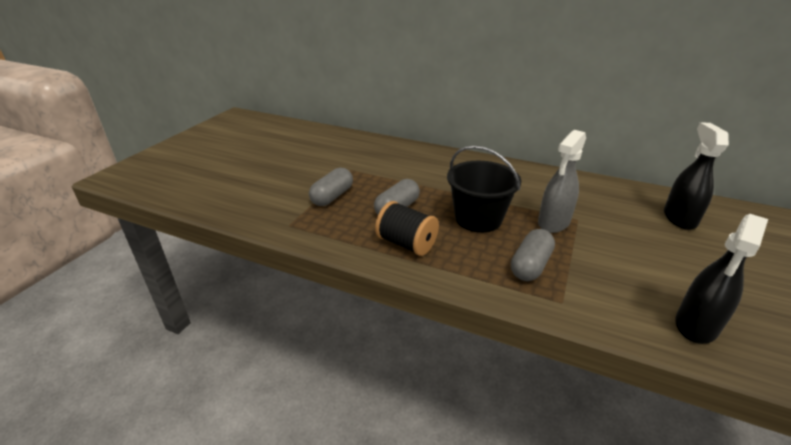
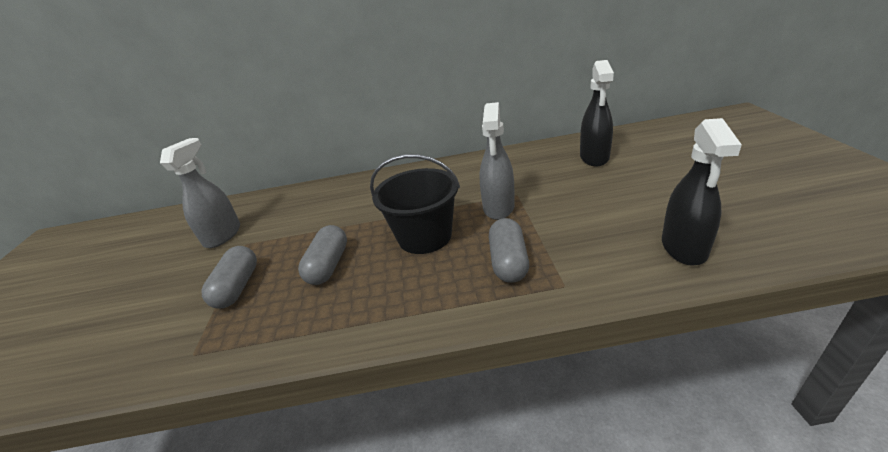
camera: 25 degrees left, 0 degrees up
(339, 157) = (223, 235): none -> grey spray bottle
(406, 244) = (364, 303): black spool -> none
(679, 218) = (594, 157): black spray bottle -> black spray bottle turned 150 degrees counterclockwise

